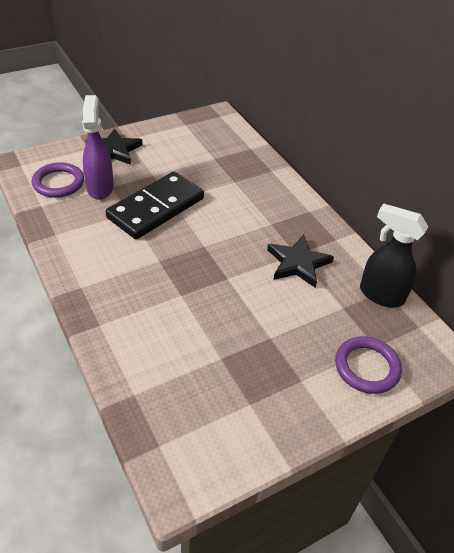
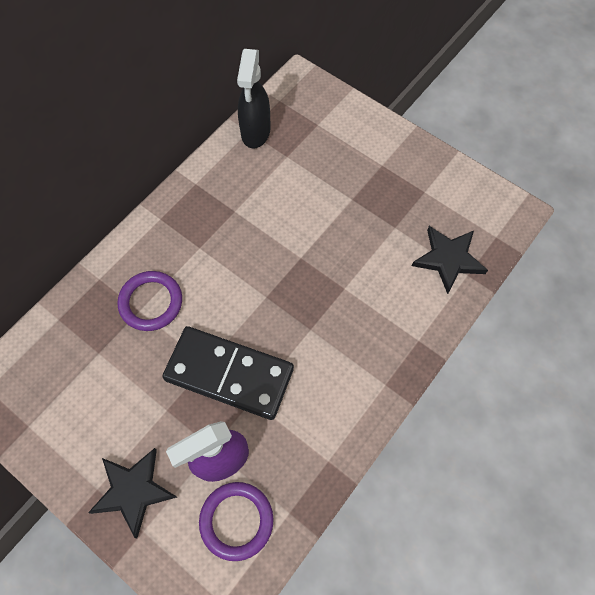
camera: 110 degrees left, 20 degrees up
(298, 263) = (248, 205): black star -> black star (448, 259)
(367, 367) = (343, 126): purple ring -> purple ring (151, 302)

